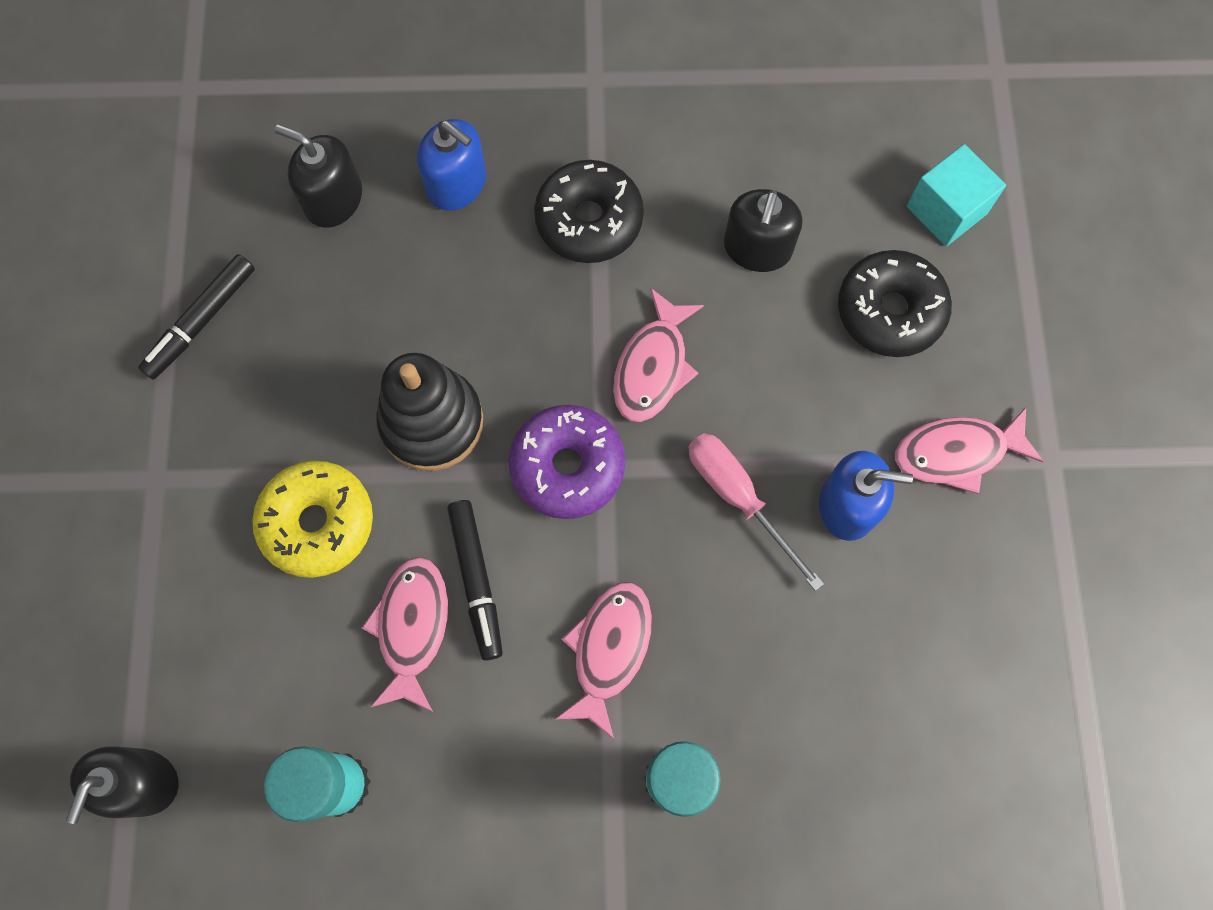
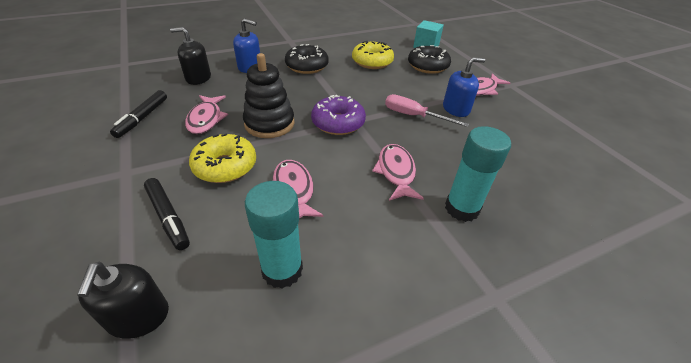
camera: 25 degrees left, 30 degrees down
(477, 580) = (318, 166): black marker -> black marker (168, 217)
(653, 367) = (355, 92): pink fish -> pink fish (206, 119)
(757, 248) = (372, 62): black soap dispenser -> yellow donut

